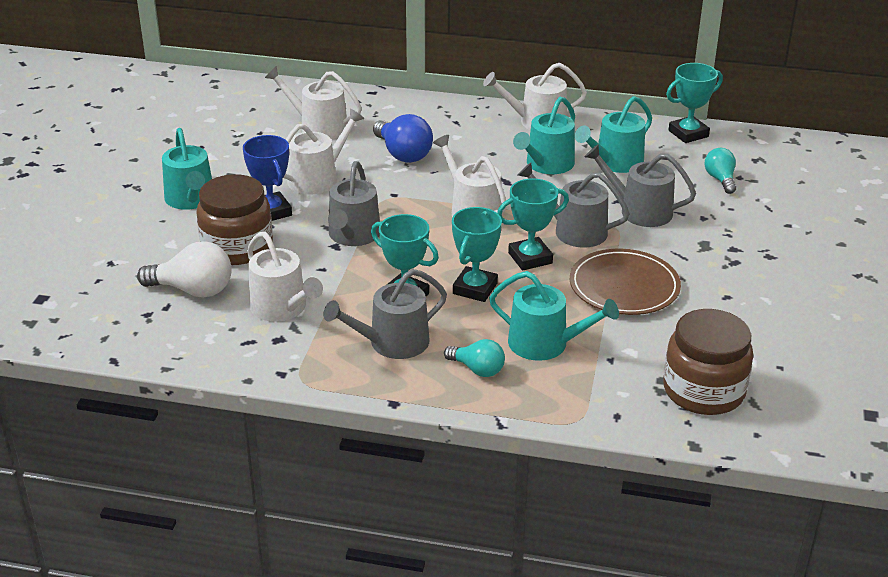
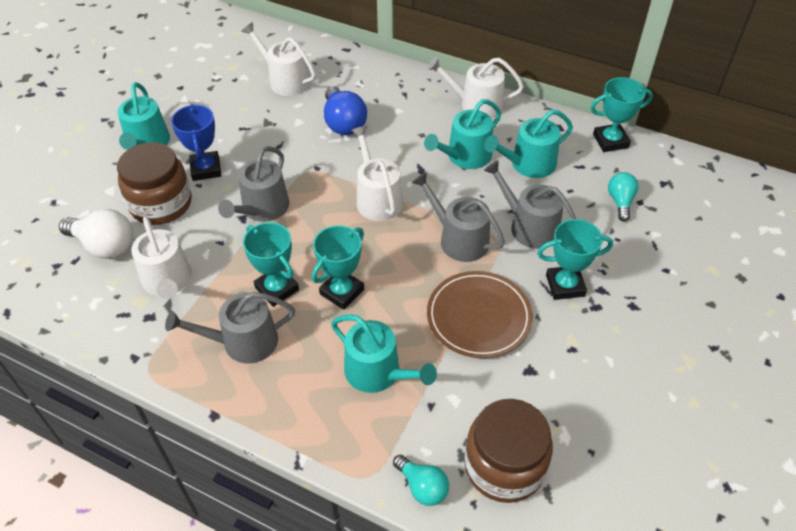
camera: 15 degrees right, 15 degrees up
(318, 178) = (260, 138): white watering can -> none
(477, 369) = (304, 391): turquoise light bulb -> turquoise light bulb (422, 487)
(530, 258) = (406, 265): turquoise trophy -> turquoise trophy (565, 285)

